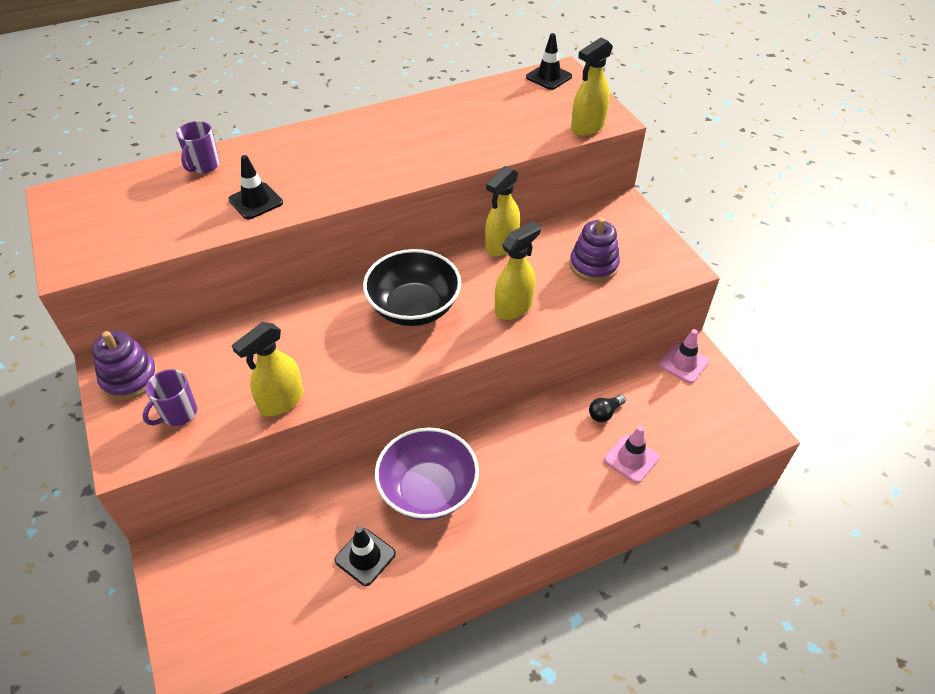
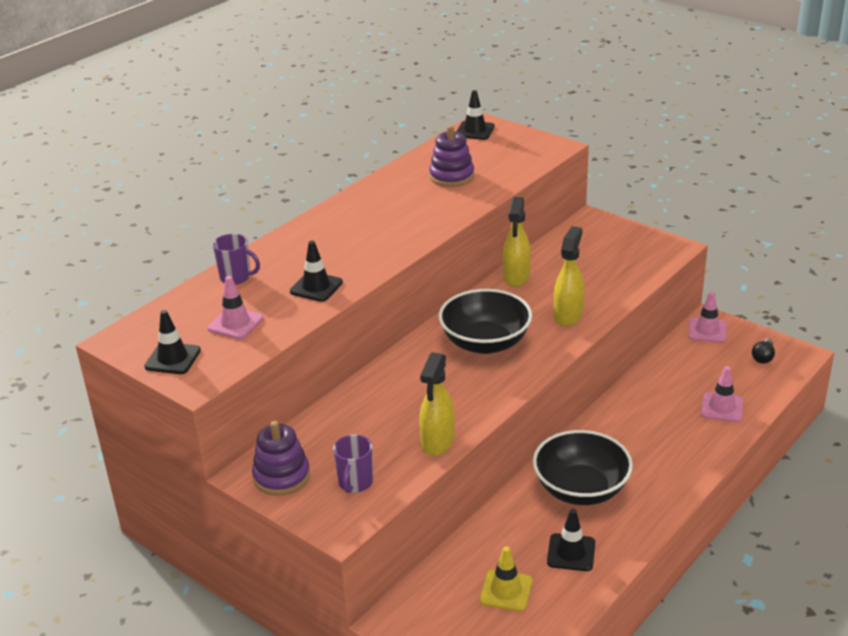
camera: 25 degrees left, 15 degrees down
(76, 232) = (173, 359): none -> black traffic cone
(157, 215) = (235, 323): none -> pink traffic cone
(204, 166) = (236, 277): purple mug -> purple mug turned 60 degrees counterclockwise
(278, 569) = (506, 590): none -> yellow traffic cone
(428, 490) = (581, 489): purple bowl -> black bowl
(587, 127) = (543, 157): yellow spray bottle -> none
(593, 265) = (604, 267): purple stacking toy -> purple stacking toy (451, 176)
(604, 413) = (675, 385): black light bulb -> black light bulb (763, 357)

